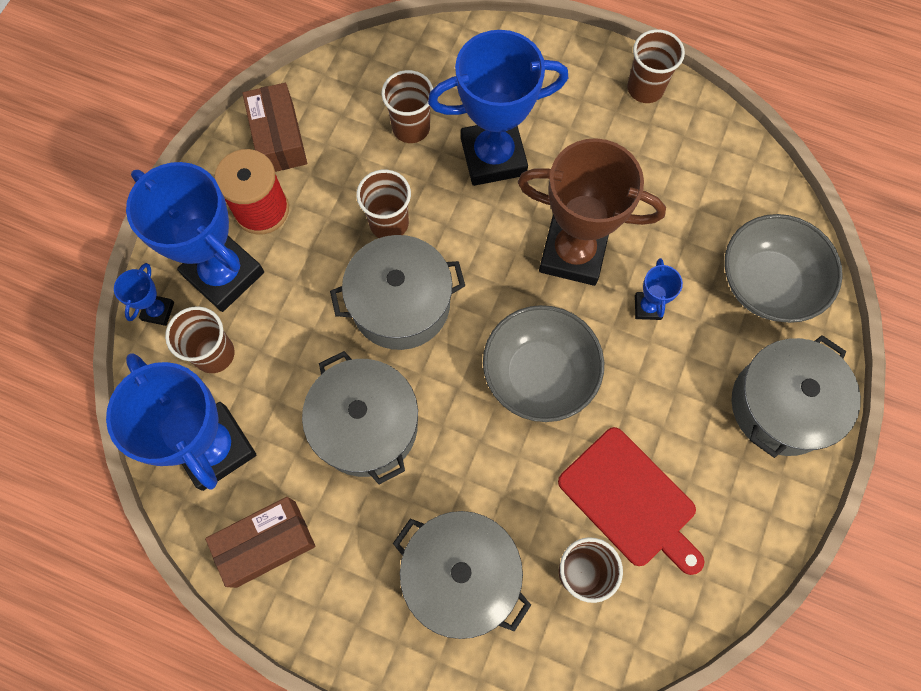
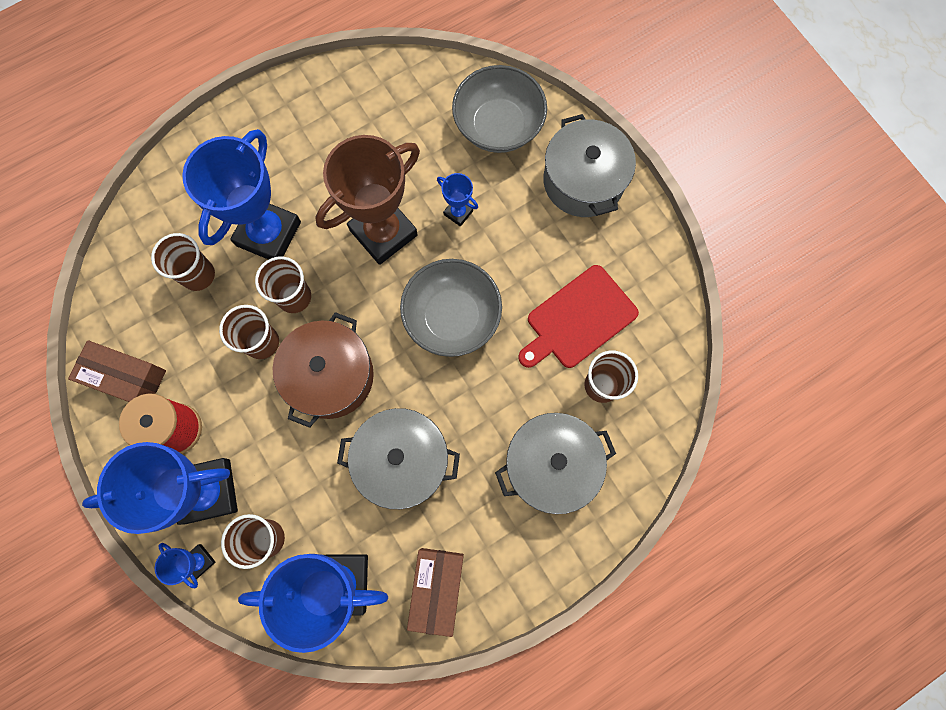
camera: 55 degrees left, 5 degrees up
(400, 304) = (330, 376): grey pot -> brown pot
(631, 500) = (578, 319): red cutting board -> red cutting board turned 150 degrees clockwise
(645, 88) = (299, 95): brown cup -> brown cup (294, 297)

